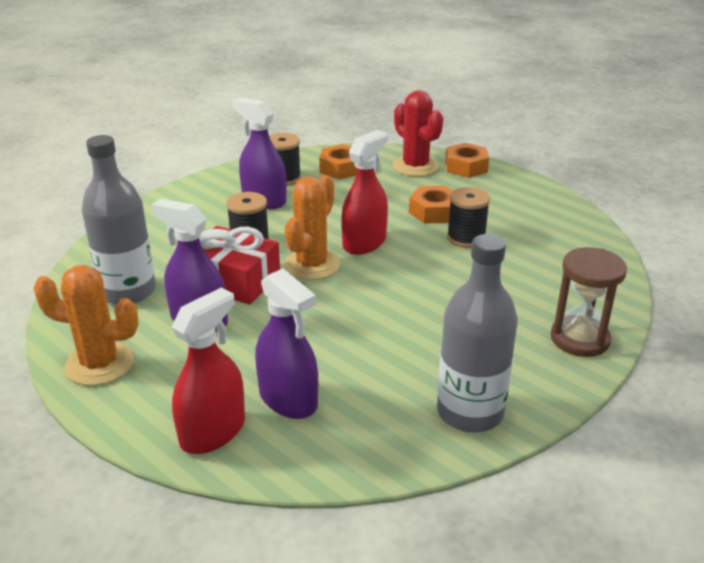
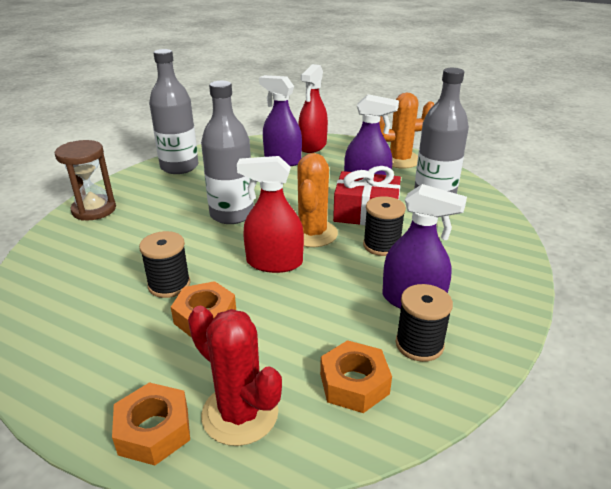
camera: 165 degrees right, 0 degrees up
(364, 242) = (274, 263): red spray bottle -> red spray bottle turned 75 degrees clockwise
(396, 303) = (232, 214): none -> grey bottle

